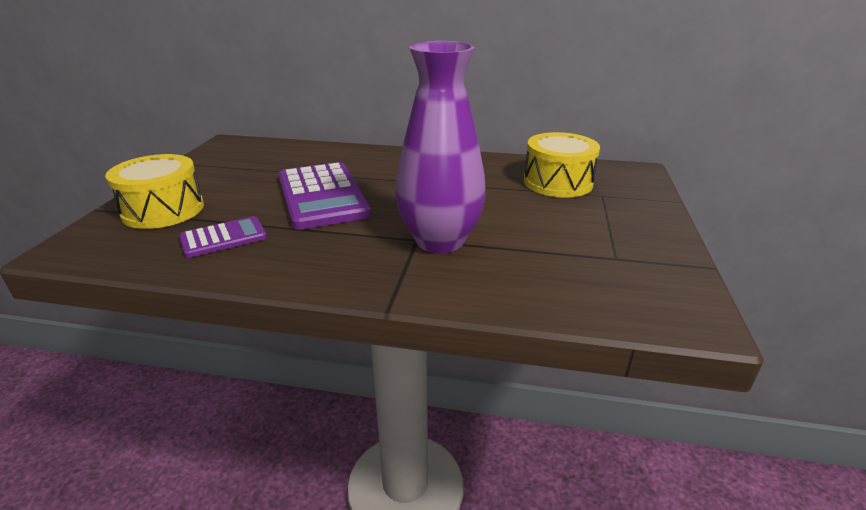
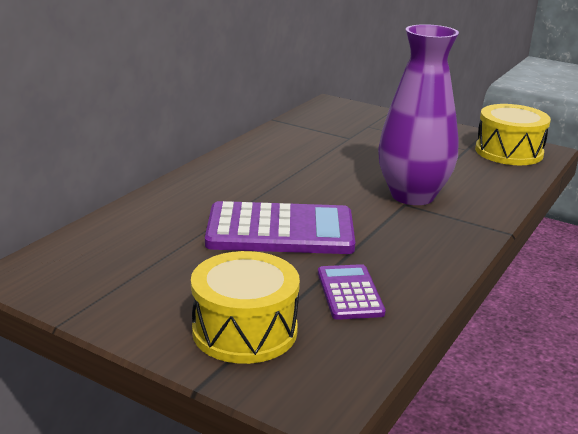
camera: 70 degrees left, 5 degrees down
(557, 182) = (332, 132): yellow drum -> yellow drum (508, 152)

